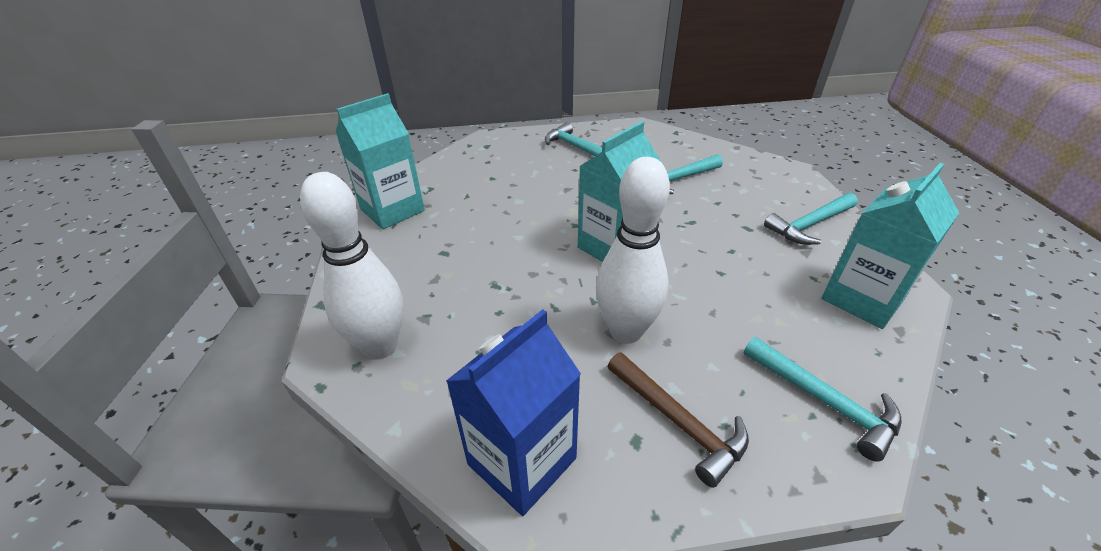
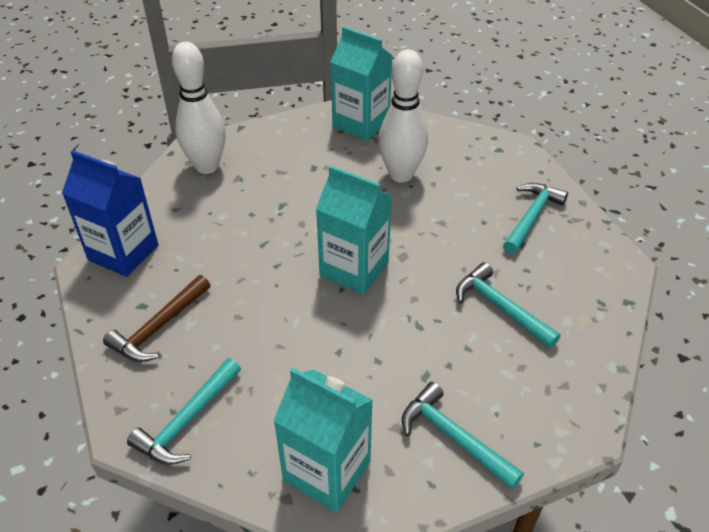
camera: 75 degrees right, 5 degrees up
(626, 331) = (244, 289): white bowling pin -> white bowling pin (401, 175)

